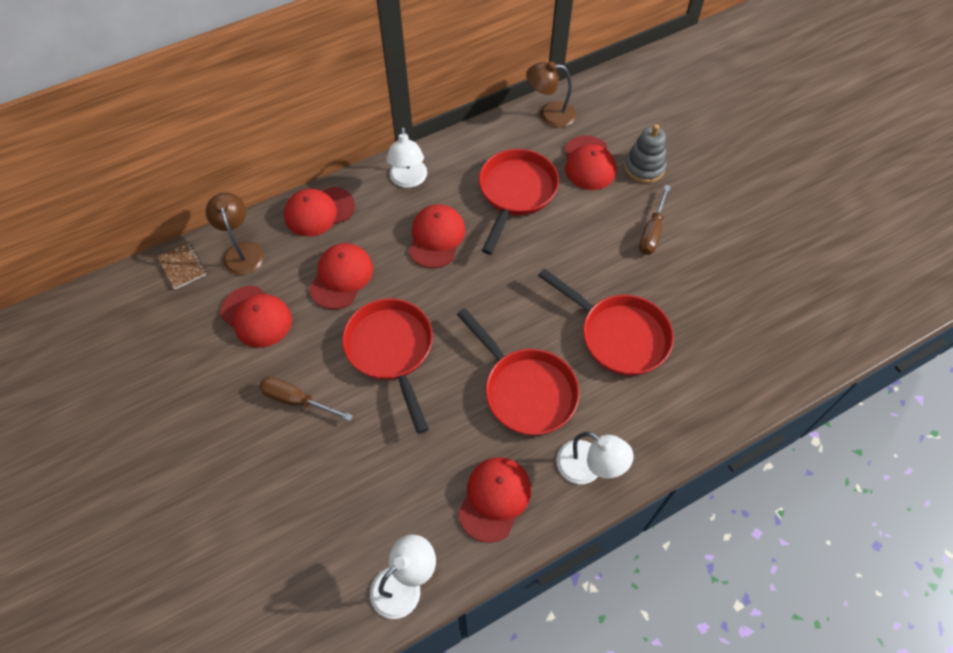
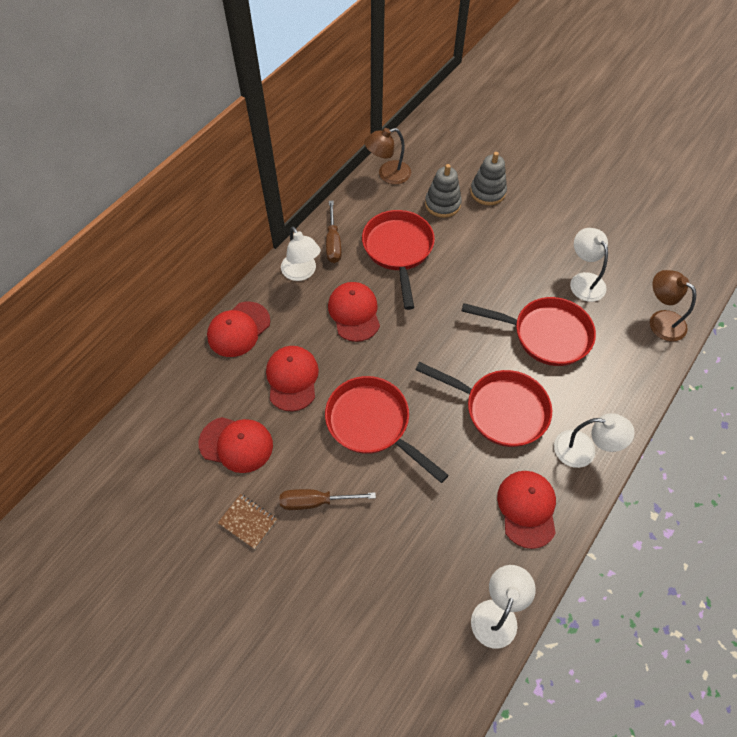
camera: 25 degrees left, 0 degrees up
(182, 266) = (140, 428): brown notebook -> brown notebook (248, 522)
(242, 251) = (188, 391): brown lamp -> brown lamp (660, 320)
(589, 163) = (442, 204): red cap -> grey stacking toy
(652, 232) = (523, 242): brown screwdriver -> brown screwdriver (333, 242)
(694, 297) = (583, 281): none -> white lamp

